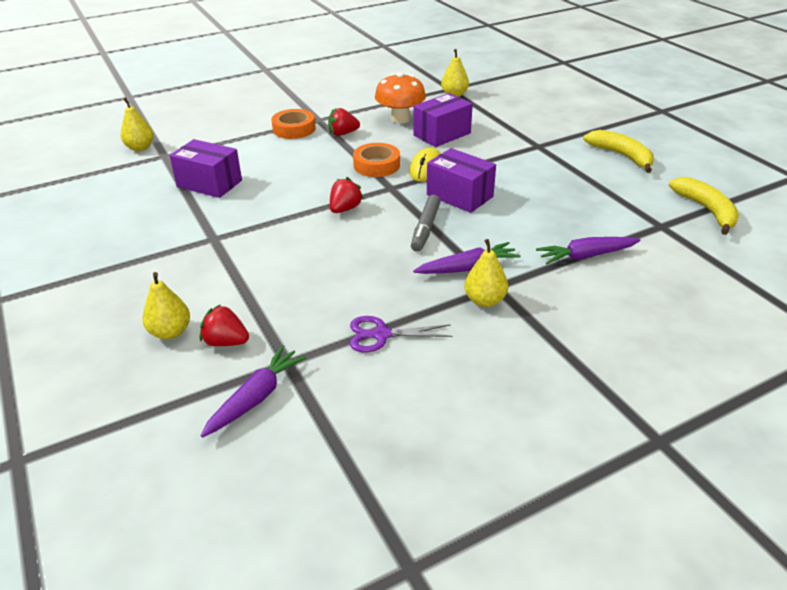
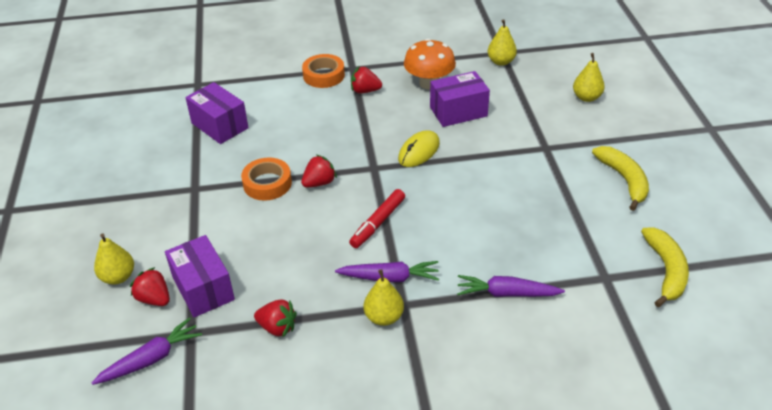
camera: 20 degrees right, 5 degrees up
(140, 148) = (182, 70): yellow pear -> yellow pear (586, 97)
(376, 165) = (375, 137): orange tape -> orange tape (267, 183)
(381, 335) = (277, 327): purple scissors -> red strawberry
(425, 228) = (378, 223): grey marker -> red marker
(459, 196) = (431, 192): purple box -> purple box (203, 288)

